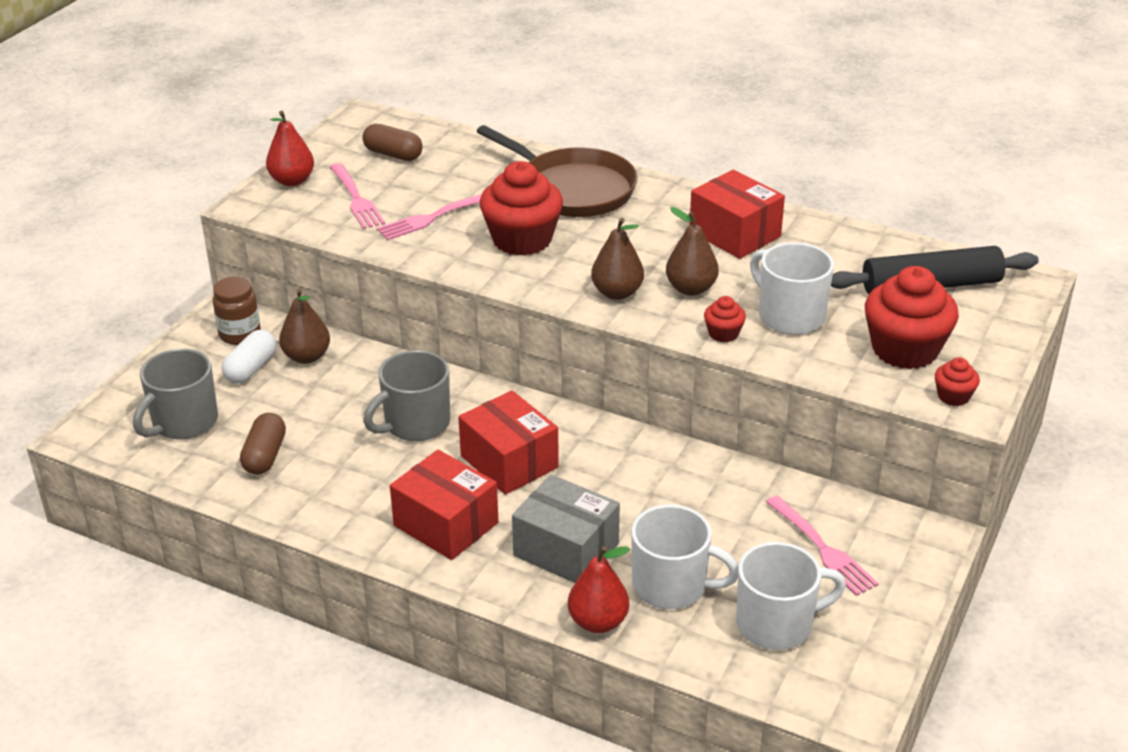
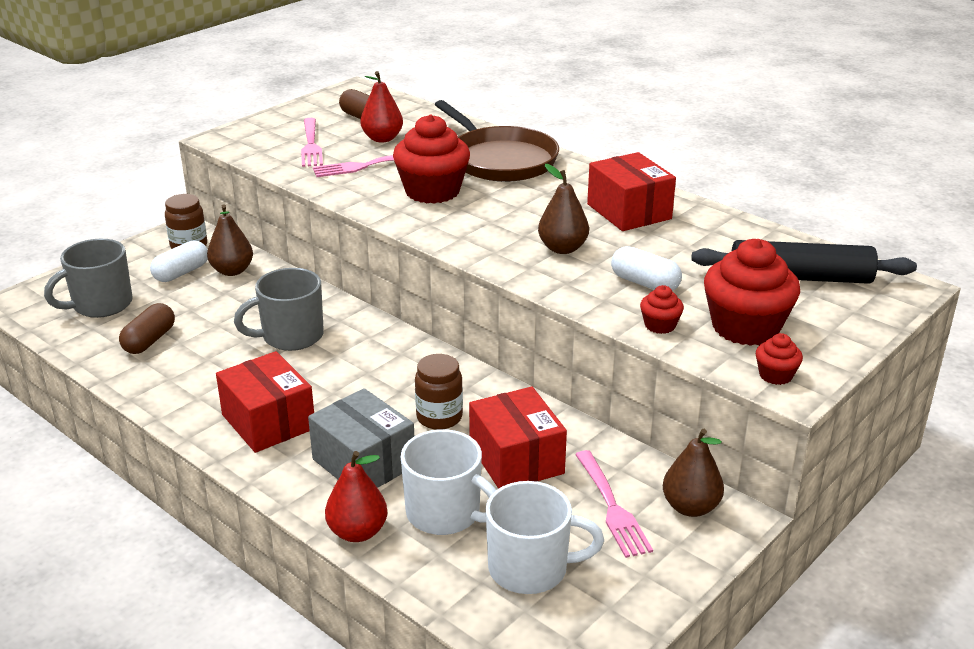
camera: 15 degrees right, 5 degrees down
(292, 181) = (267, 126): red pear -> red pear (382, 138)
(509, 461) = (355, 380): red box -> red box (516, 459)
(615, 487) = (439, 417): none -> brown jar
(617, 293) = (492, 242): brown pear -> brown pear (690, 507)
(723, 333) = (572, 288): red cupcake -> red cupcake (660, 325)
(789, 316) = (645, 283): white mug -> white capsule

